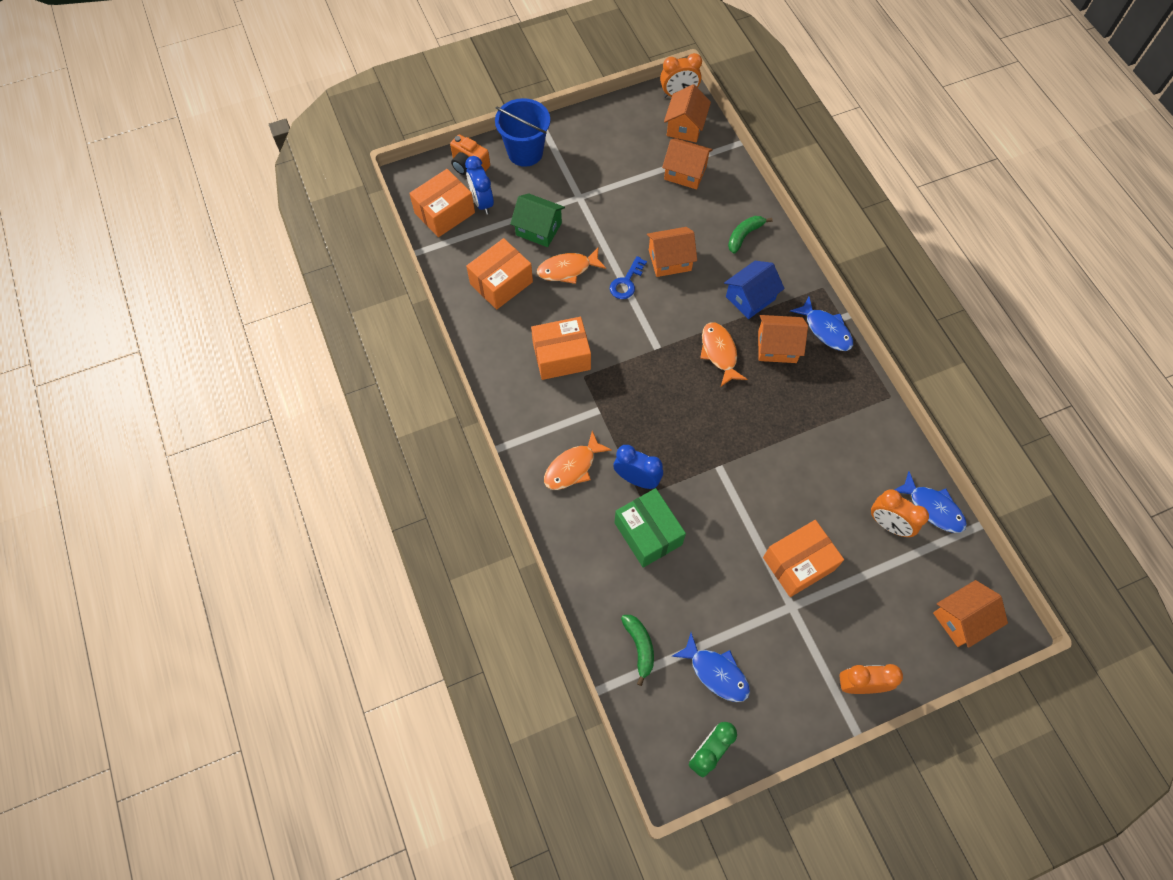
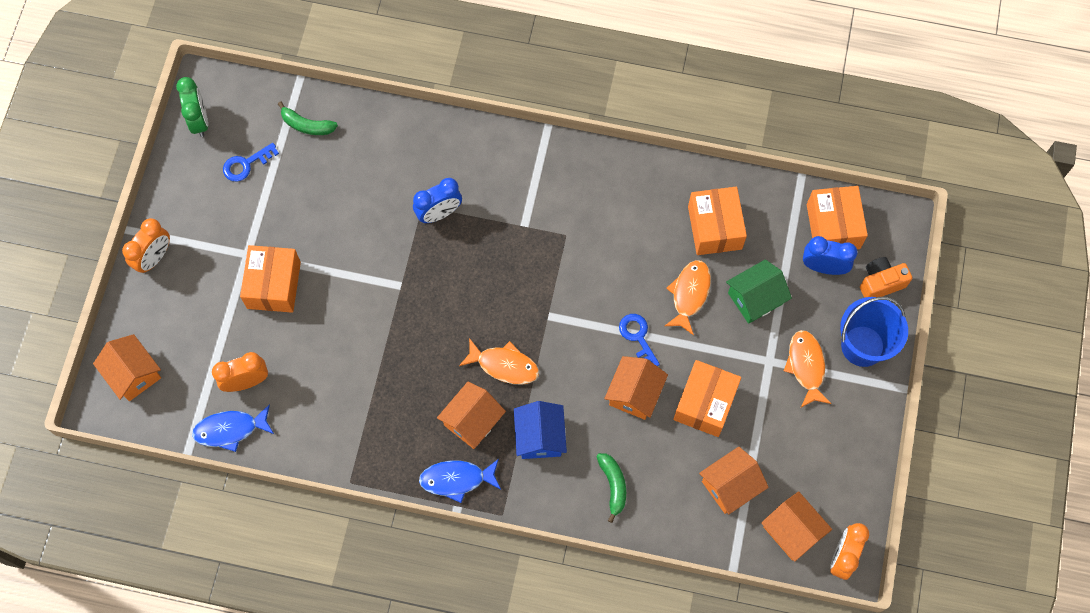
camera: 125 degrees right, 5 degrees up
(561, 356) = (599, 229): orange box -> orange box (705, 403)
(573, 467) = (487, 172): orange fish -> orange fish (806, 366)
(648, 533) = (387, 190): green box -> none
(716, 672) = (246, 164): blue fish -> blue key
(961, 619) = (133, 374): orange house -> orange house turned 45 degrees counterclockwise

